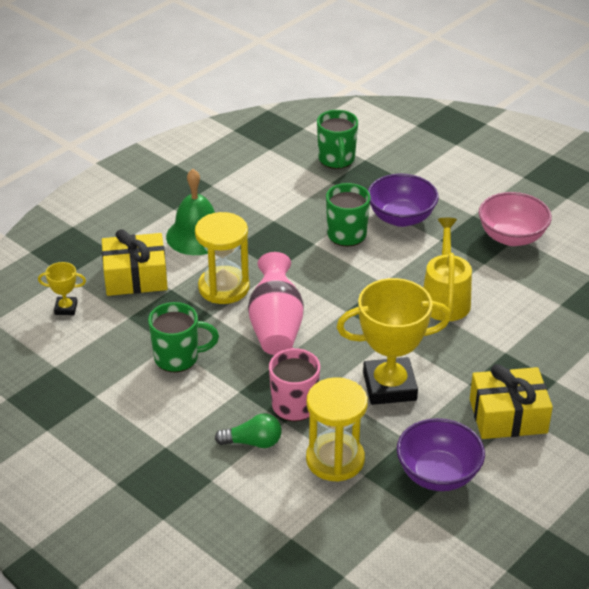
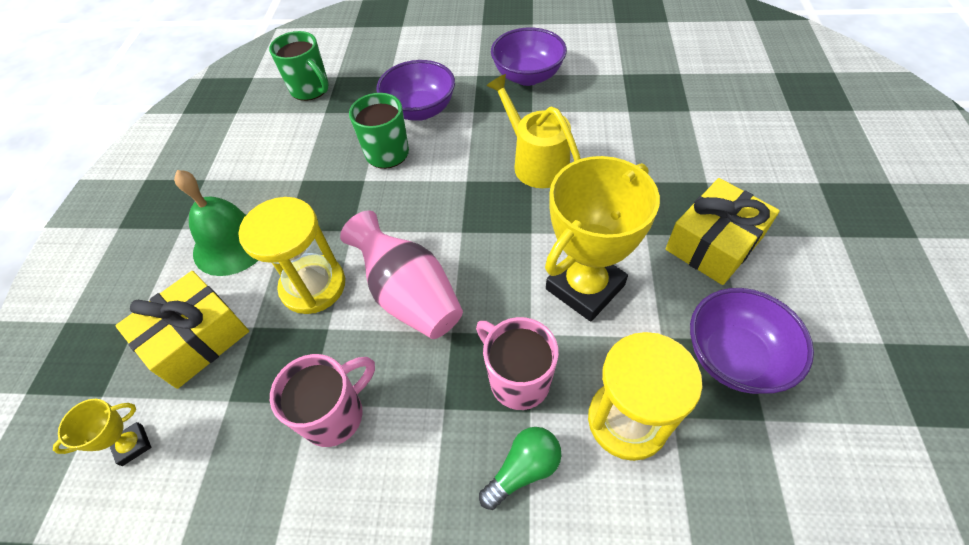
camera: 35 degrees left, 15 degrees up
(178, 358) = (335, 415): green mug -> pink mug
(511, 237) = (528, 76): pink bowl -> purple bowl

